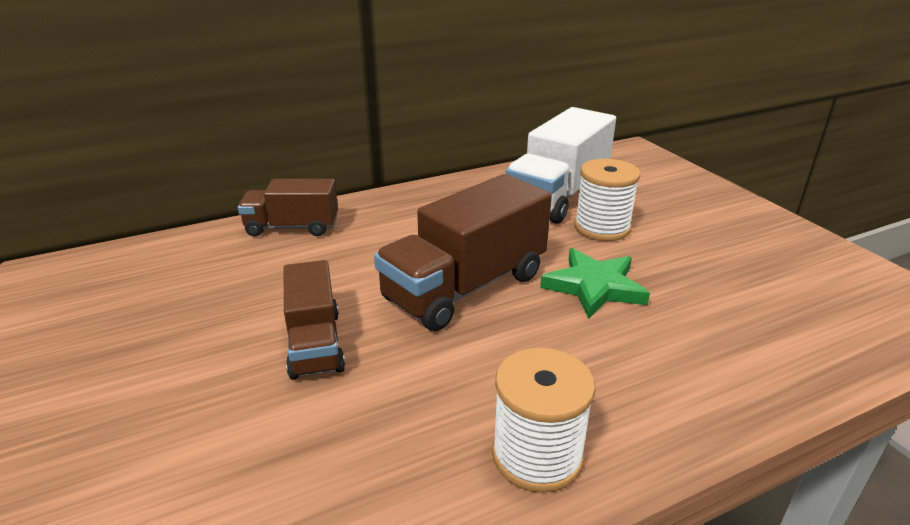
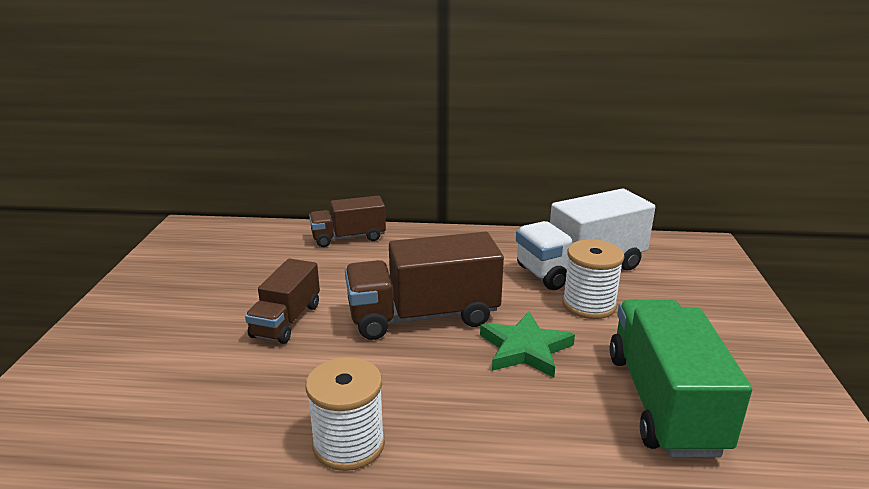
camera: 30 degrees right, 5 degrees down
(292, 227) = (348, 237): brown truck -> brown truck turned 45 degrees counterclockwise
(750, 294) = (664, 402): none -> green truck

